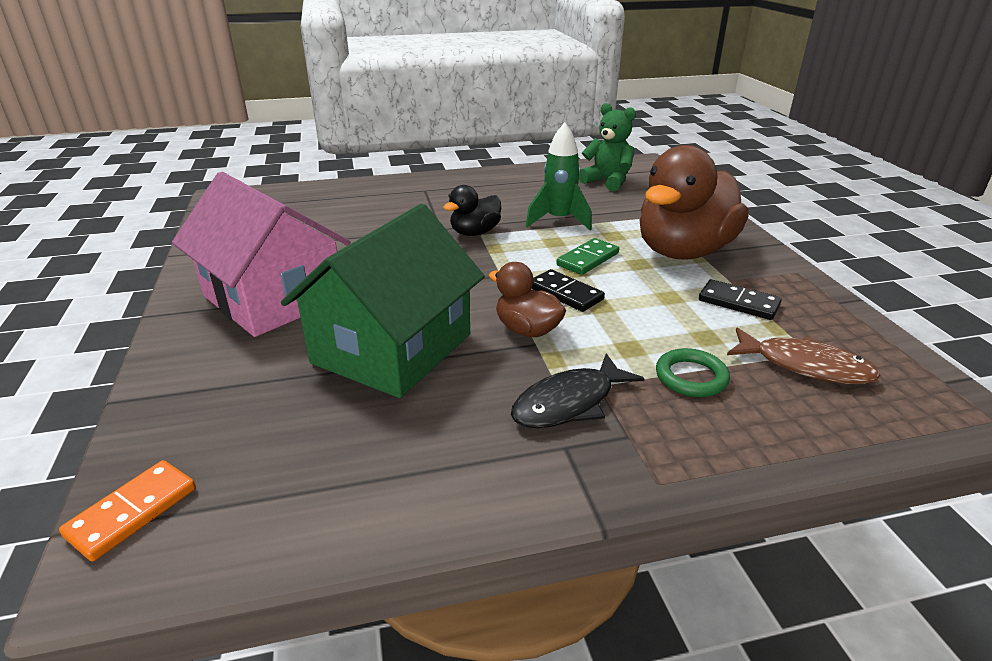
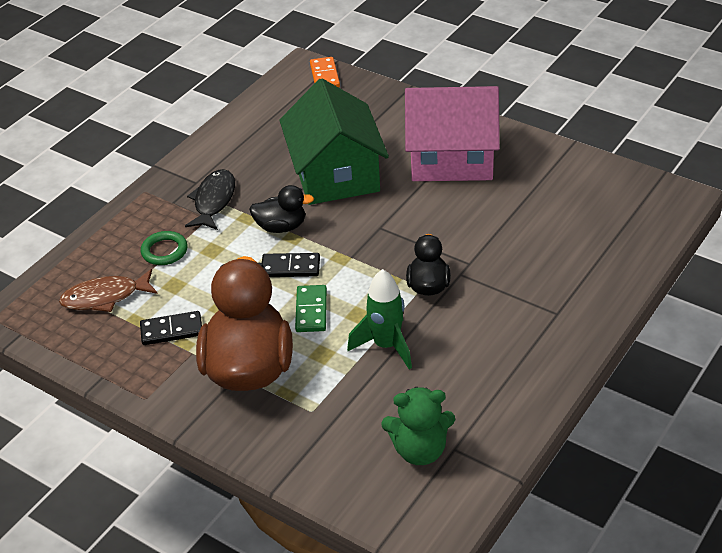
camera: 140 degrees right, 10 degrees up
(527, 330) = (281, 227): brown duck -> black duck

